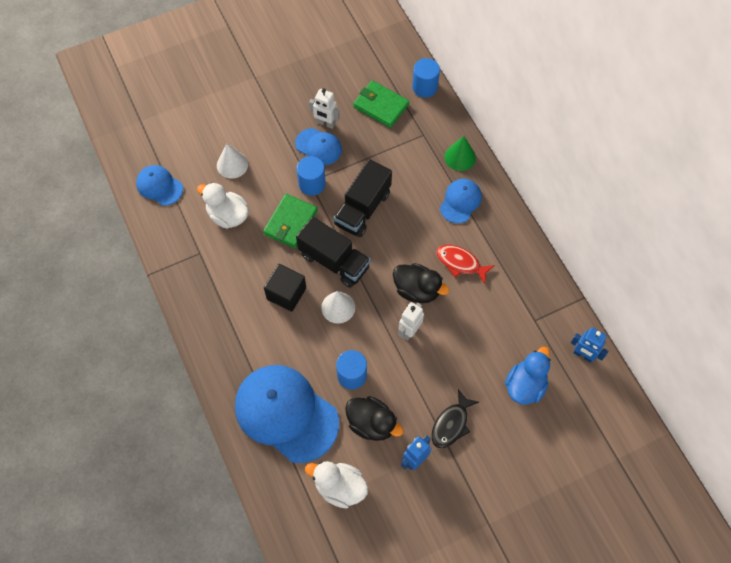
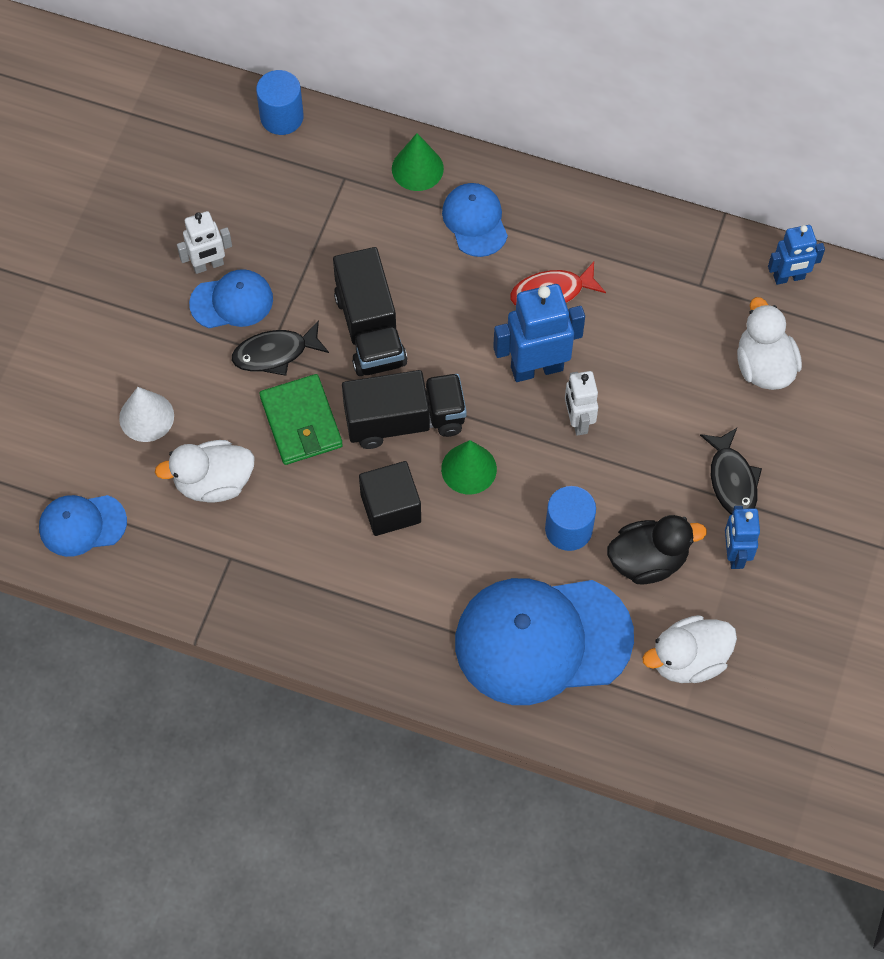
camera: 45 degrees left, 0 degrees up
(312, 184) = (275, 353): blue cylinder -> black fish
(338, 307) = (469, 469): white cone -> green cone
(381, 106) = (253, 185): green wallet -> none
(417, 290) = (536, 368): black duck -> blue robot
(525, 385) = (764, 366): blue duck -> white duck

